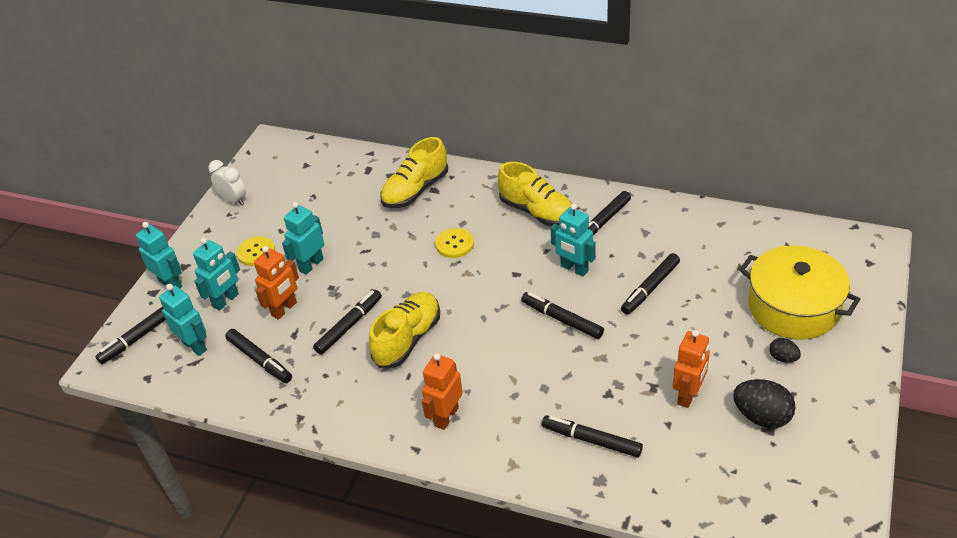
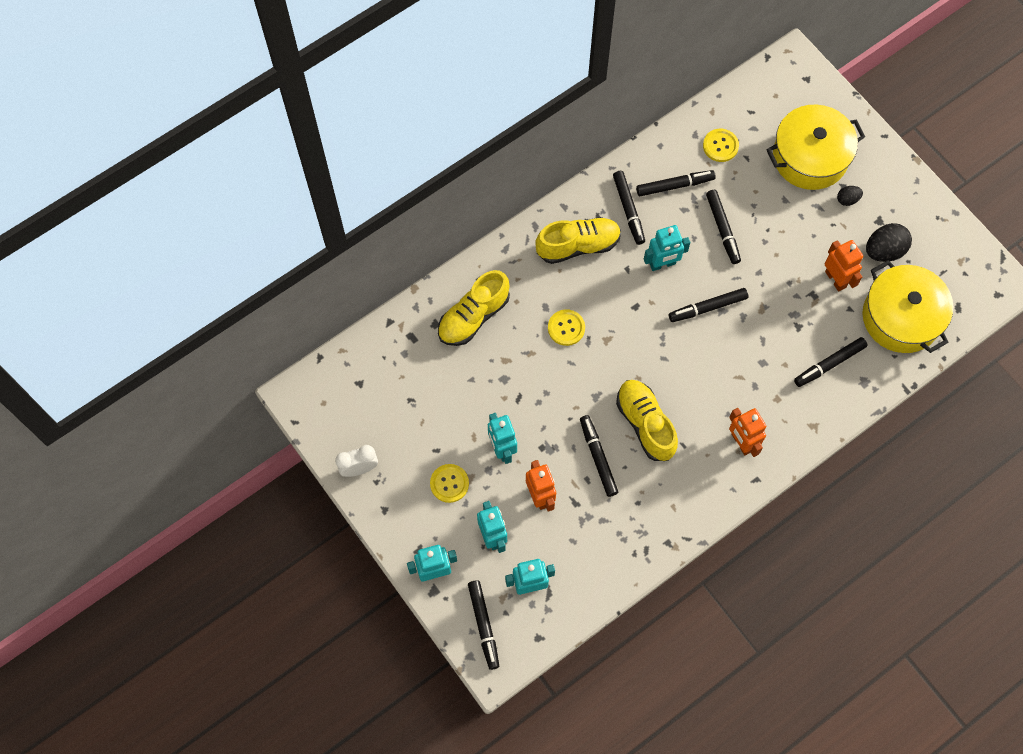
camera: 60 degrees left, 25 degrees up
(259, 360) = (585, 543): black marker -> black marker (675, 186)
(415, 190) = (473, 316): yellow shoe -> yellow shoe turned 60 degrees clockwise
(703, 472) = (901, 317): none -> yellow pot
(729, 244) = (720, 146): none -> yellow button

